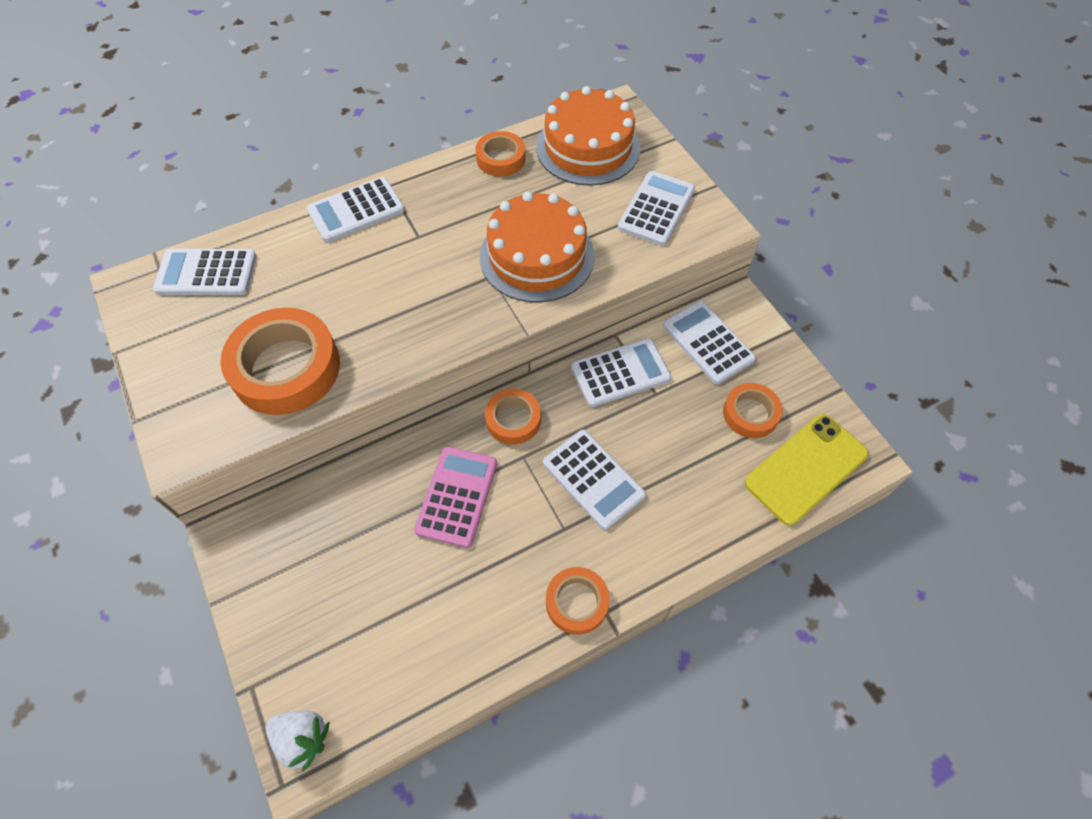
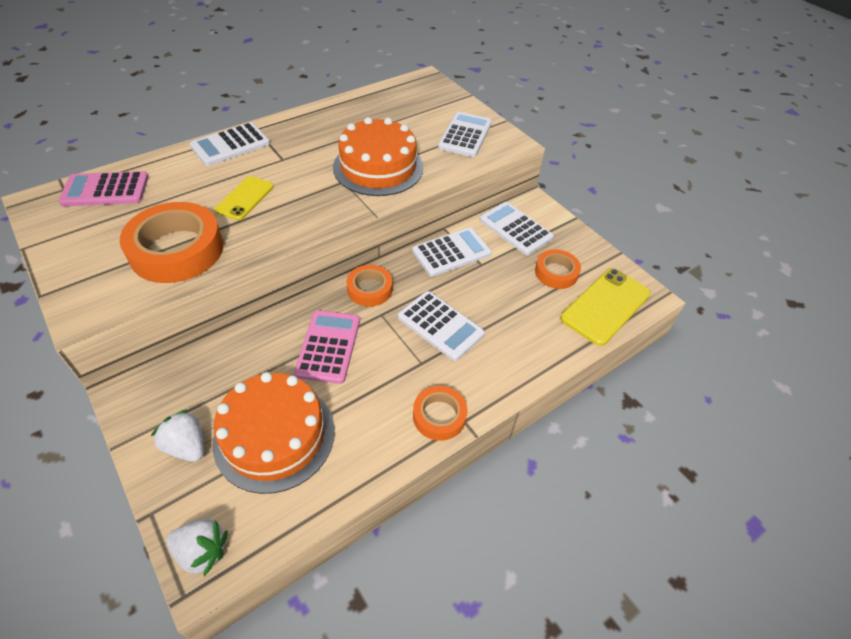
camera: 10 degrees left, 10 degrees down
(206, 273) = (105, 190): white calculator -> pink calculator
(291, 610) = (186, 446): none -> white strawberry
(369, 296) = (245, 198): none -> yellow phone
(501, 159) = (342, 110): orange tape -> none
(588, 147) = (408, 101): orange cake -> orange cake (274, 436)

